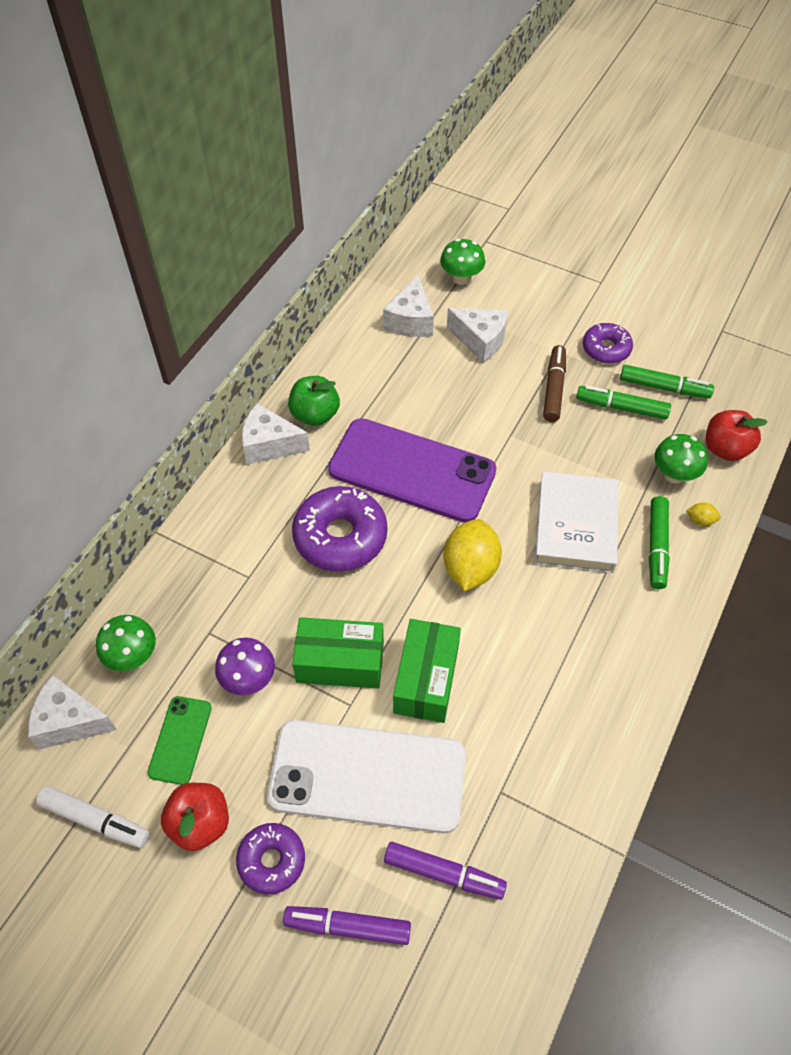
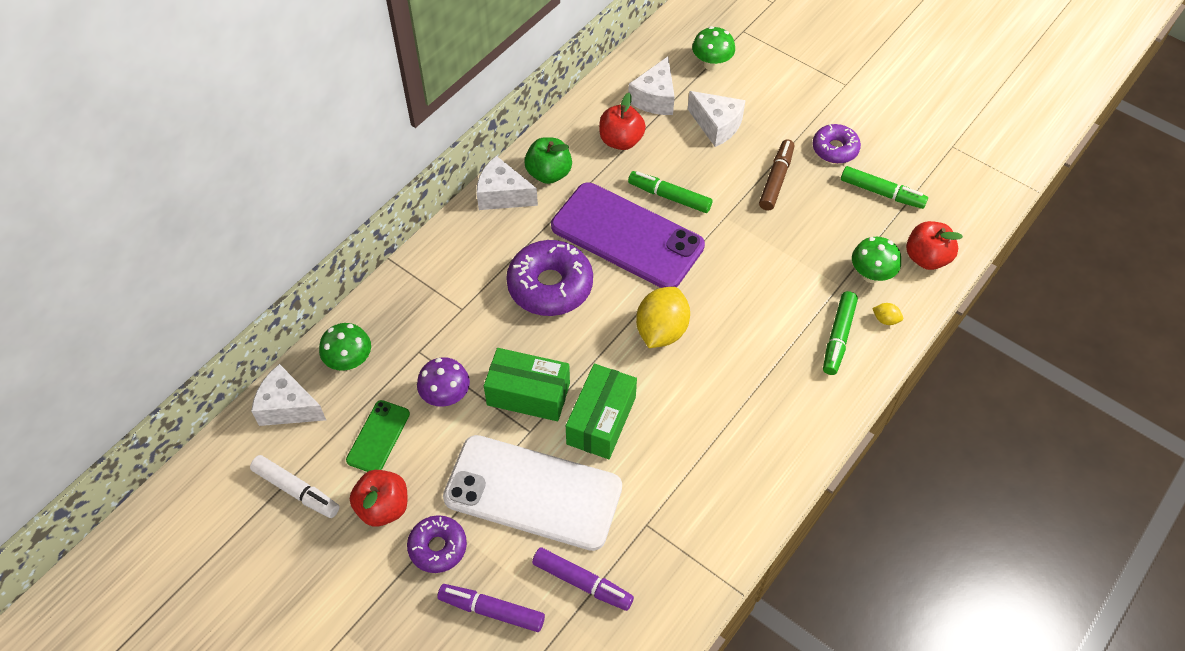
camera: 10 degrees right, 0 degrees up
(384, 370) = (621, 141): none -> red apple
(575, 526) = (767, 308): white book -> none
(621, 407) = (836, 206): green marker -> green marker (669, 197)

